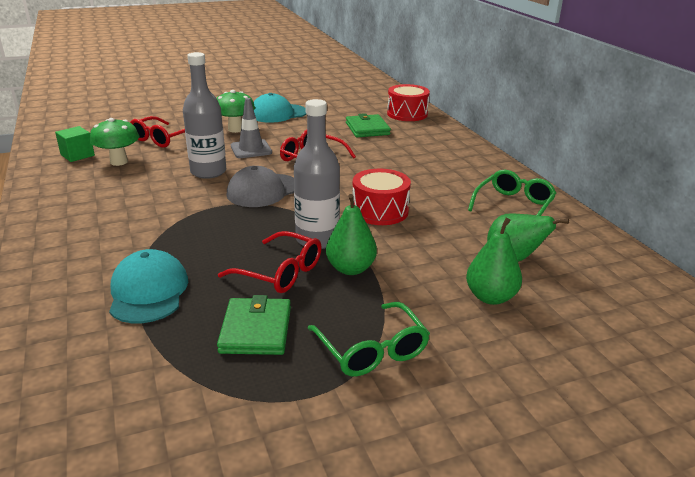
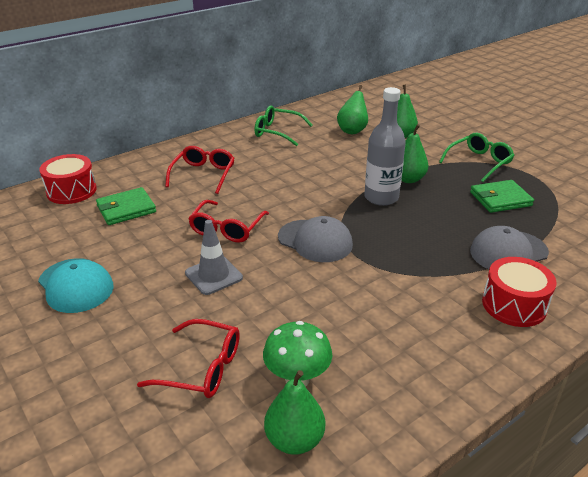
camera: 105 degrees left, 5 degrees up
(77, 155) = (294, 440): green cube -> green pear
(148, 291) = (508, 252): turquoise cap -> grey cap
(208, 172) = (290, 288): grey bottle -> none
(235, 129) = (147, 307): green mushroom -> none
(280, 272) = (435, 204): red glasses -> red glasses (203, 174)
(380, 211) = (318, 179): red drum -> red drum (514, 305)

